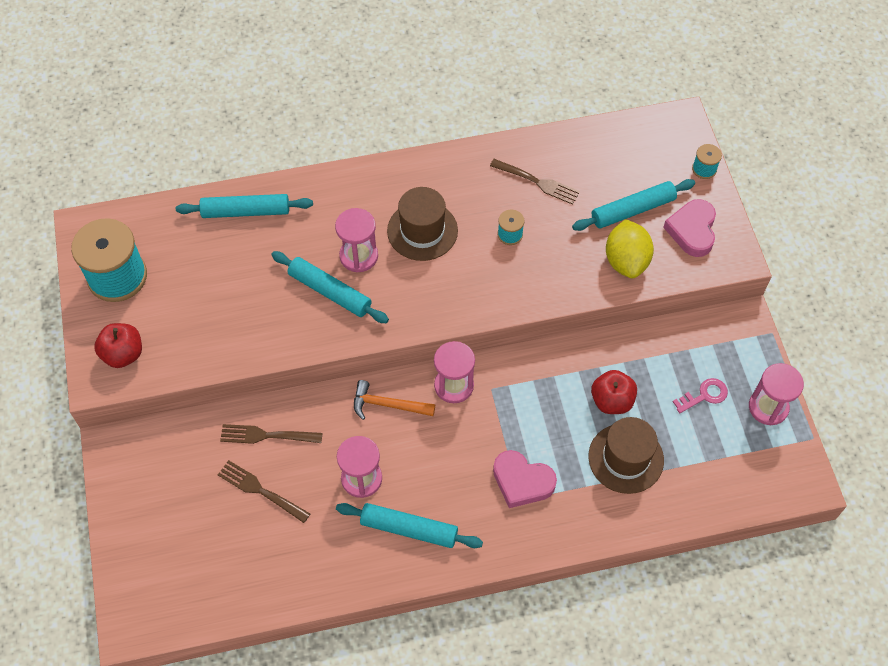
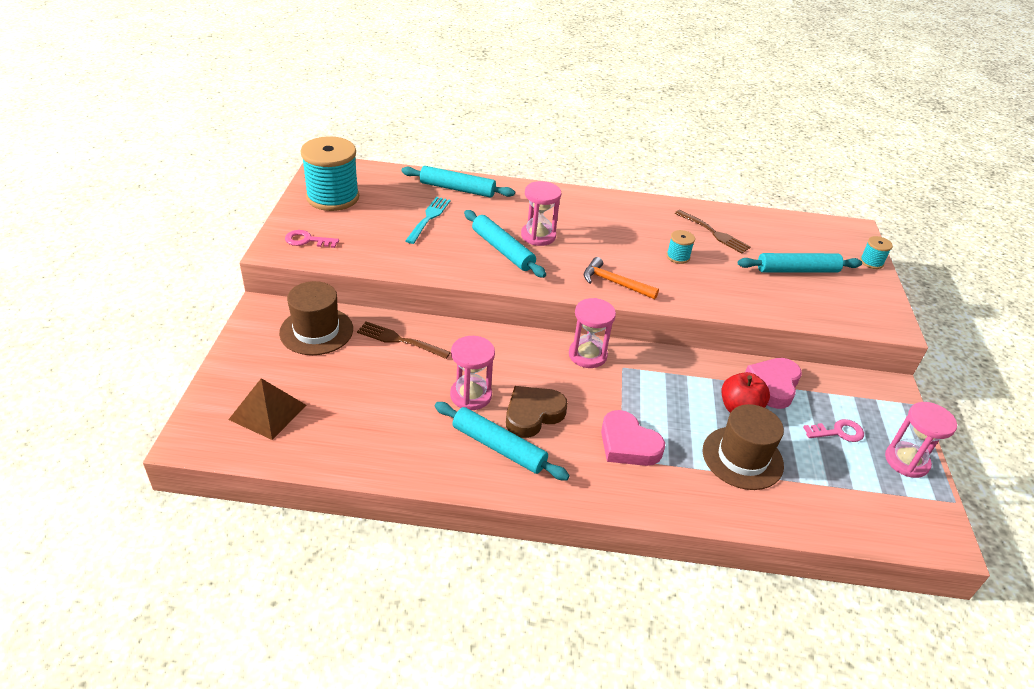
camera: 15 degrees right, 20 degrees down
(123, 354) = (307, 240): red apple -> pink key
(183, 570) = (267, 412): none -> brown pyramid
(235, 272) = (428, 218): none -> turquoise fork
(261, 490) = (373, 376): brown fork -> none
(388, 405) = (520, 351): orange hammer -> orange hammer (614, 283)
(422, 231) = (600, 235): brown hat -> brown hat (316, 331)
(426, 479) = (533, 414): none -> brown heart
(626, 261) = (782, 300): yellow lemon -> none
(692, 230) = (852, 297): pink heart -> pink heart (773, 385)

